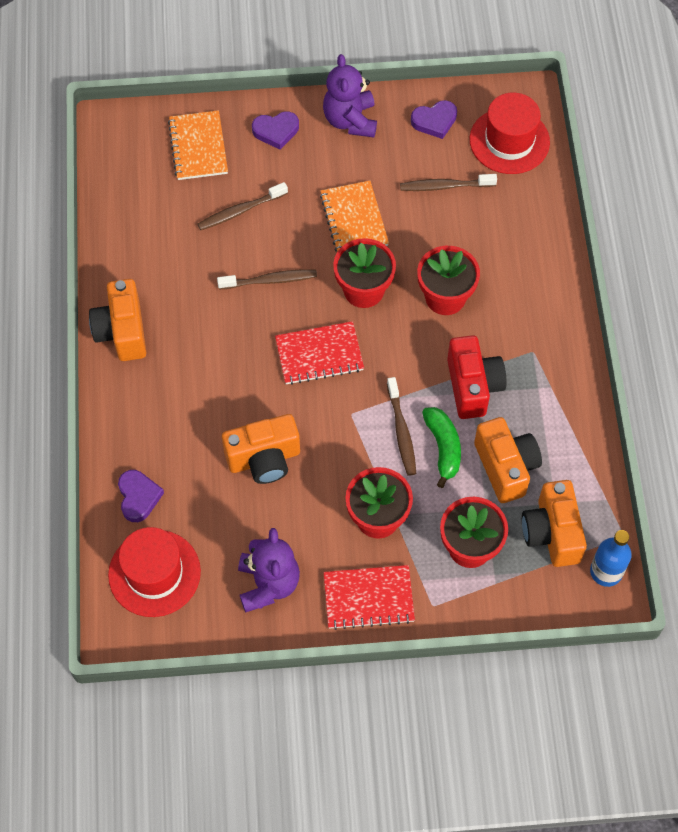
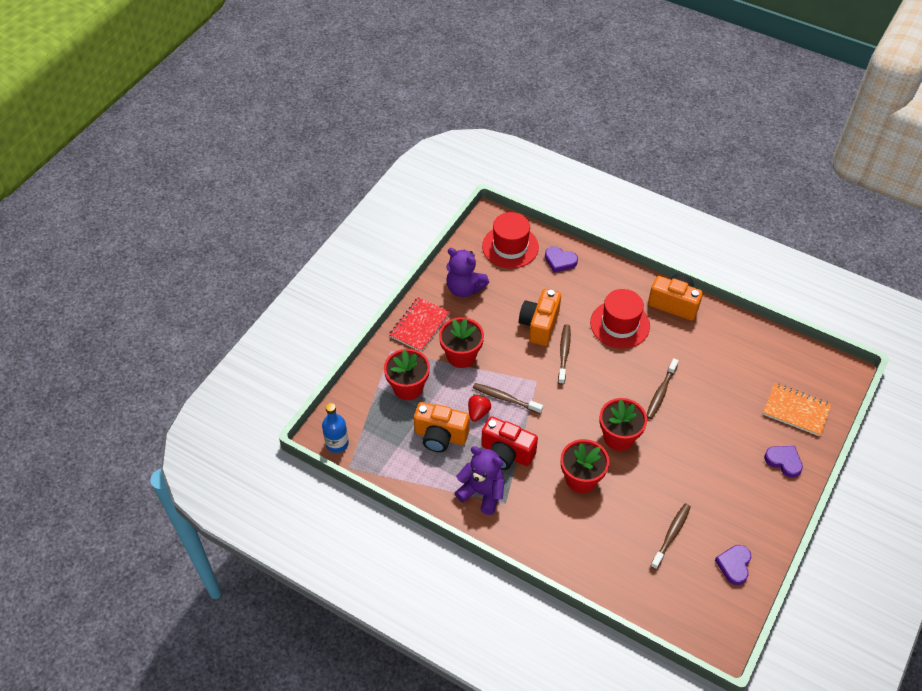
camera: 125 degrees right, 10 degrees down
(240, 211) = (727, 406): brown toothbrush -> brown toothbrush (564, 353)
(276, 131) = (783, 461): purple heart -> purple heart turned 105 degrees clockwise
(319, 354) = (588, 388): red notebook -> none
(350, 120) = (767, 511): purple teddy bear -> purple teddy bear (482, 492)
(354, 219) = (678, 464): orange notebook -> none
(443, 448) = (478, 412): green banana -> red strawberry
(509, 141) = (685, 603): red hat -> red hat (620, 324)
(552, 533) = (382, 432): orange camera -> none

